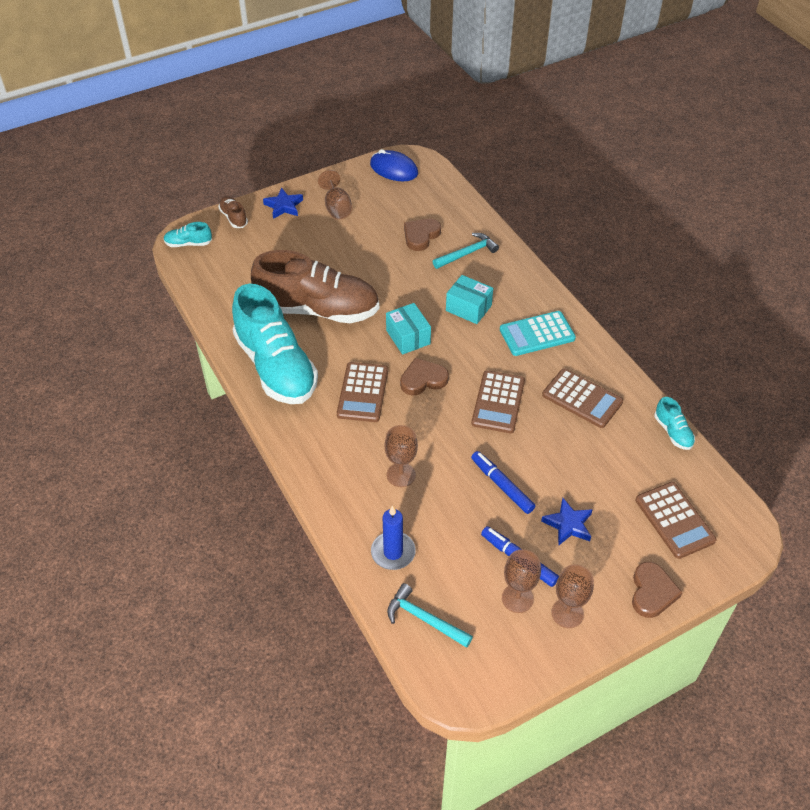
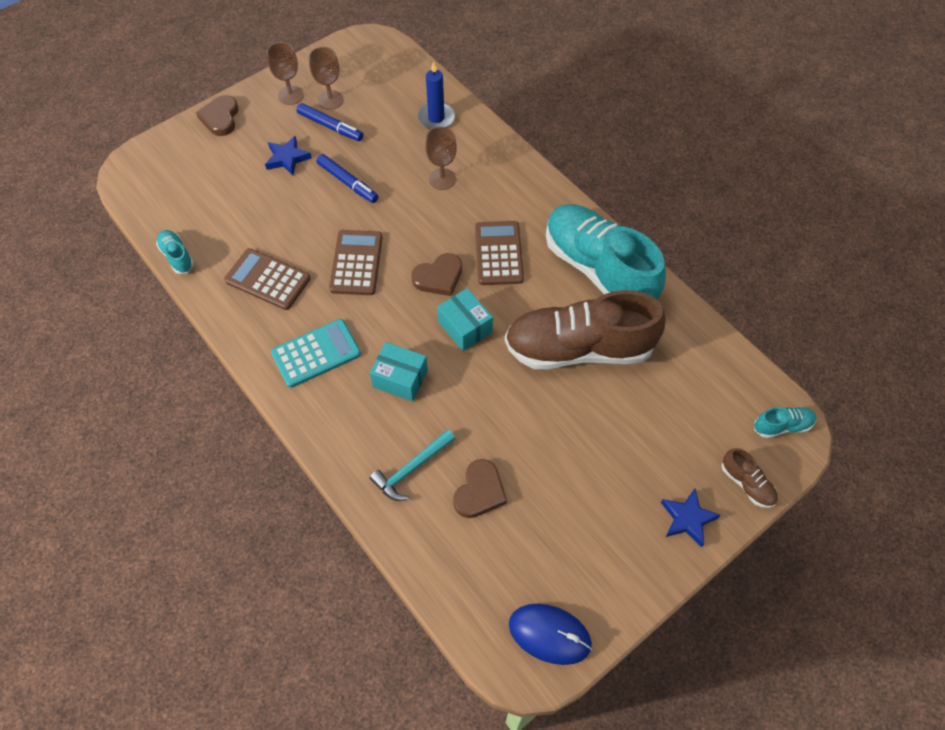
camera: 170 degrees right, 10 degrees up
(336, 208) = (611, 528): brown goblet -> none
(424, 619) = (402, 78): turquoise hammer -> none
(674, 520) = (191, 174): brown calculator -> none

